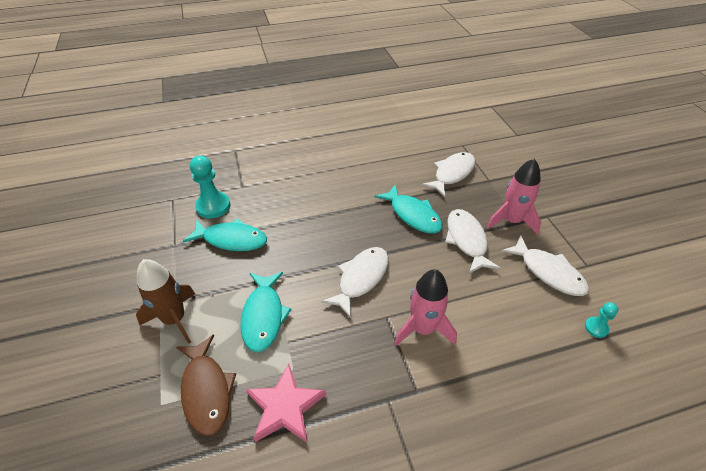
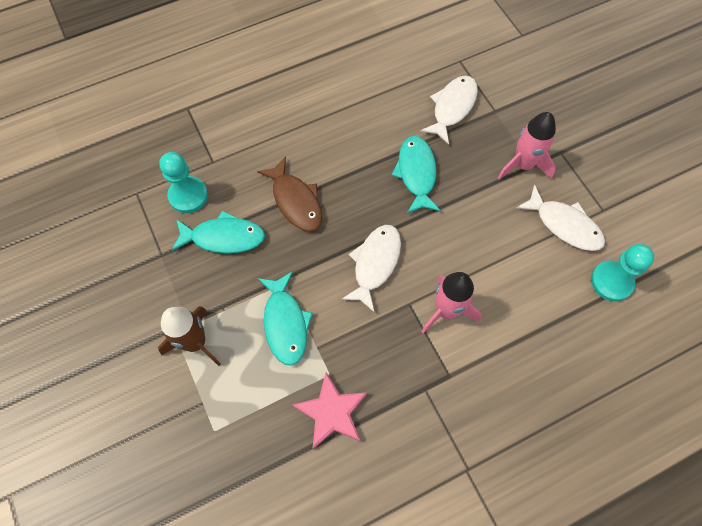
camera: 10 degrees left, 20 degrees up
(206, 391) = (253, 410): brown fish -> brown fish (296, 201)
(413, 215) = (416, 173): turquoise fish -> turquoise fish turned 135 degrees counterclockwise
(466, 240) = (478, 198): white fish -> none
(596, 328) = (611, 281): turquoise pawn -> turquoise pawn, size x1.90

